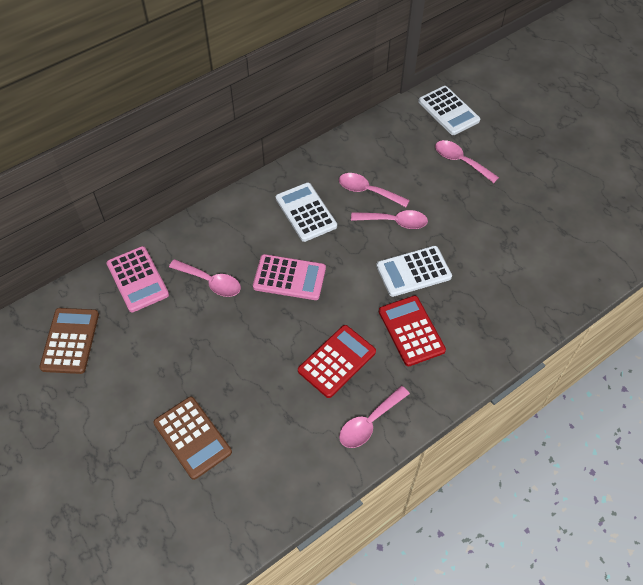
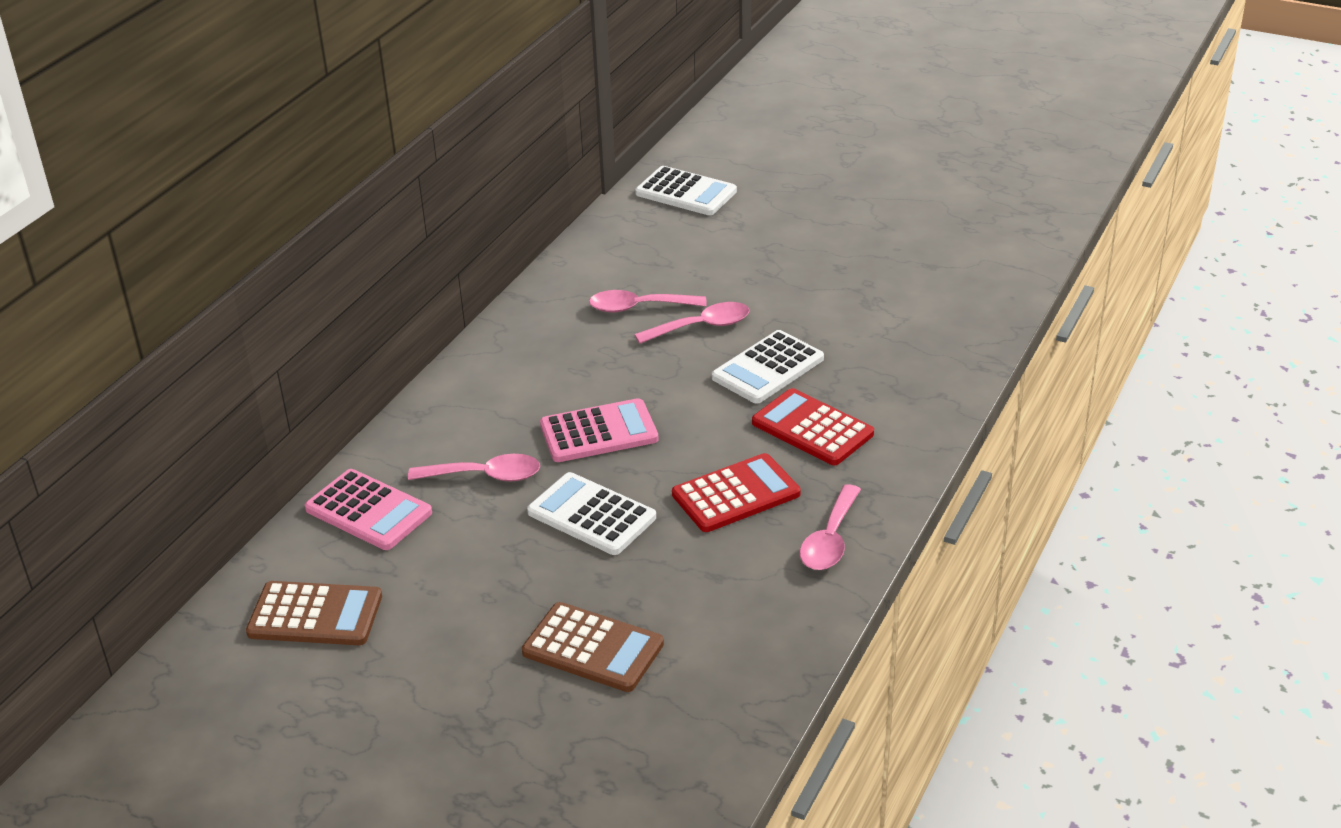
camera: 25 degrees left, 20 degrees down
(70, 341) = (315, 615): brown calculator -> brown calculator turned 120 degrees clockwise
(306, 212) = (567, 357): white calculator -> white calculator (591, 515)
(337, 361) = (736, 494): red calculator -> red calculator turned 45 degrees clockwise
(460, 161) = (743, 238): pink spoon -> none

